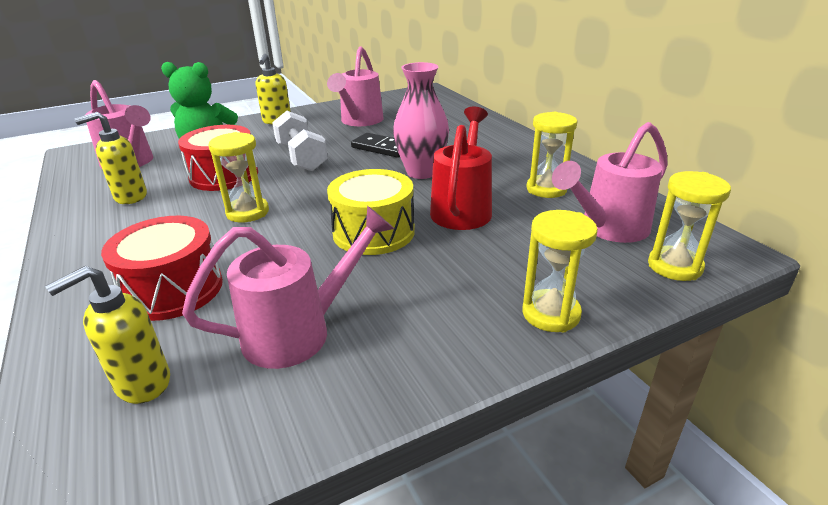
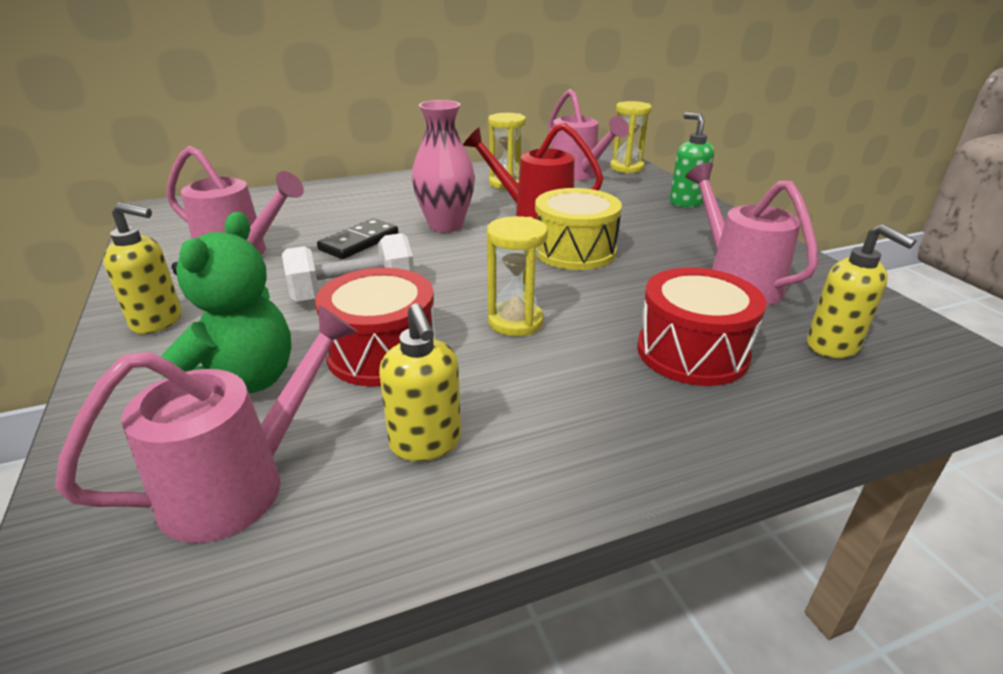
camera: 85 degrees left, 0 degrees up
(551, 314) = (686, 202): yellow hourglass -> green soap dispenser

